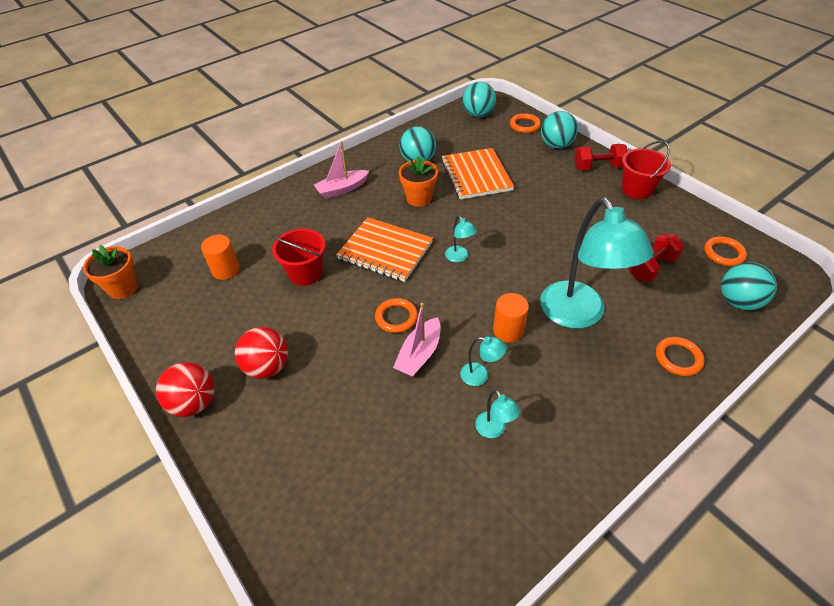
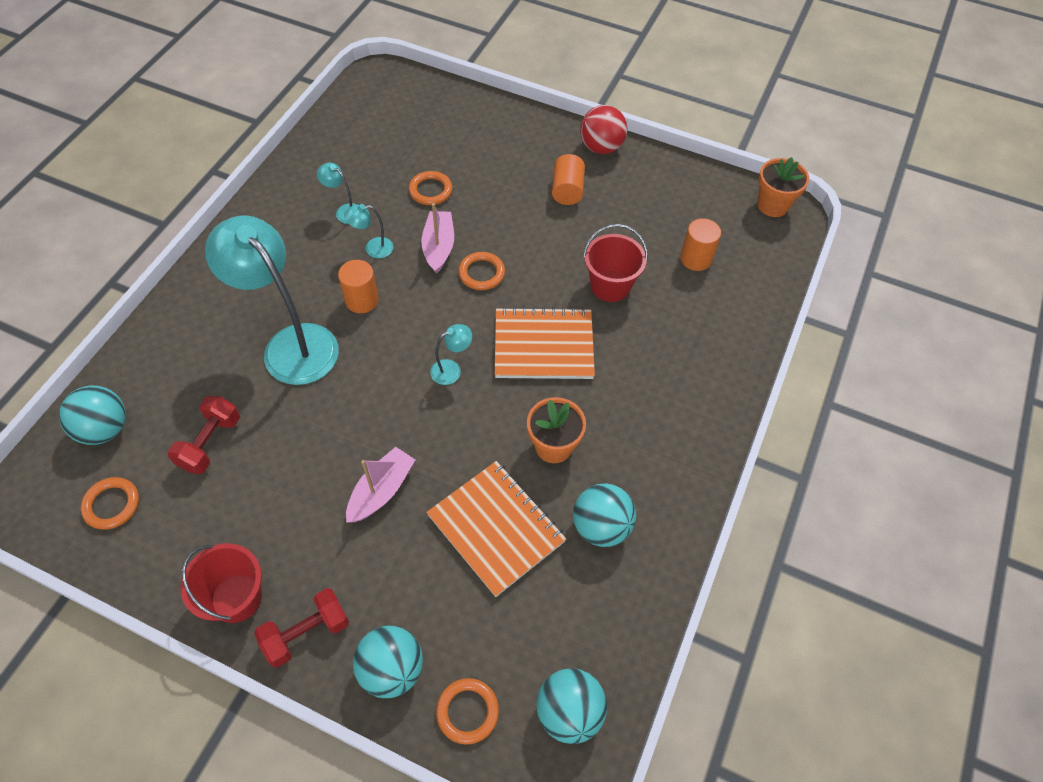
camera: 150 degrees right, 10 degrees up
(267, 367) = (567, 190): red ball -> orange cylinder
(342, 189) = (667, 421): pink boat -> pink boat (381, 491)
(459, 257) = (452, 369): turquoise lamp -> turquoise lamp turned 120 degrees clockwise
(678, 358) = (181, 332): orange ring -> orange ring (430, 190)

